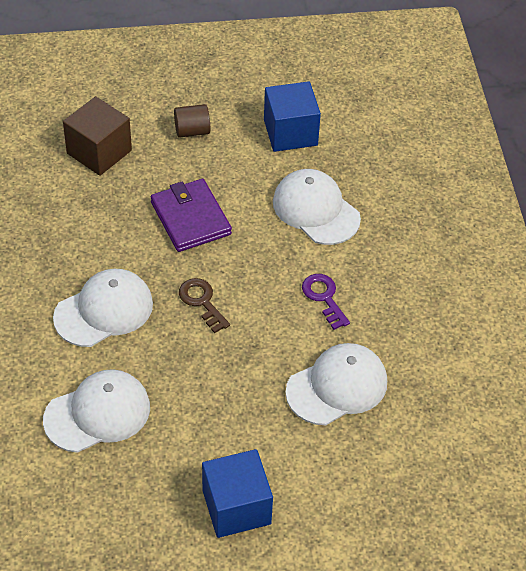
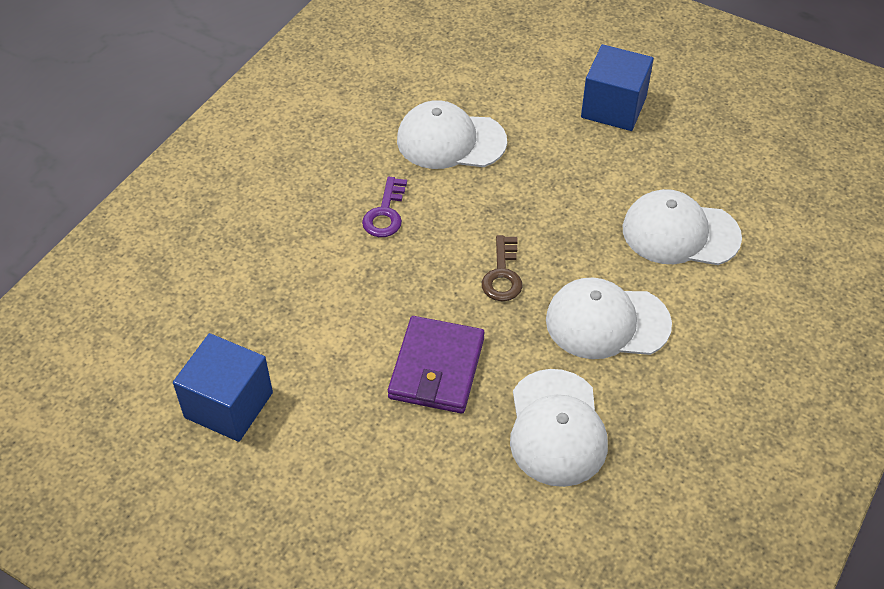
camera: 140 degrees left, 0 degrees up
(99, 152) = (469, 523): brown cube -> none
(192, 131) = (334, 481): brown cylinder -> none
(316, 210) = (301, 299): white cap -> white cap (556, 428)

